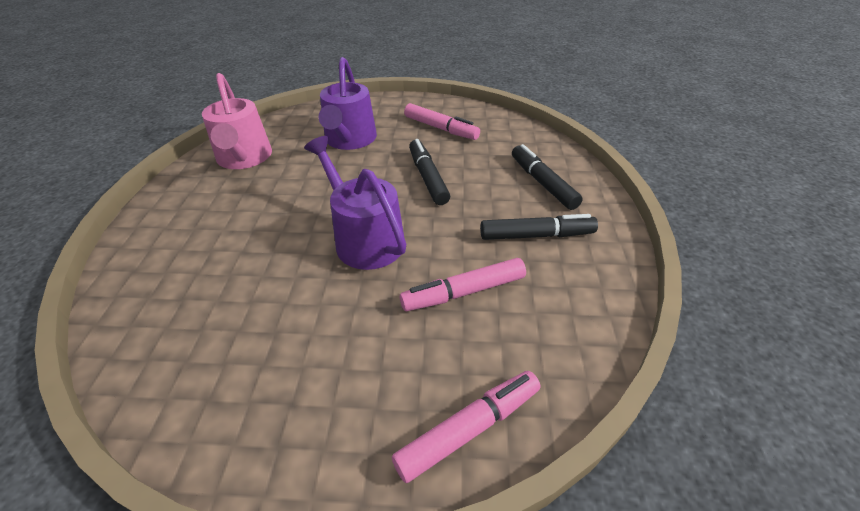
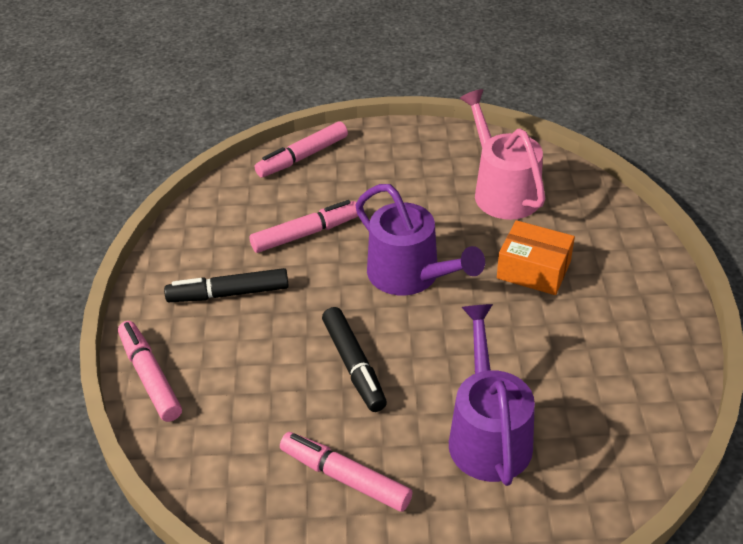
camera: 175 degrees right, 0 degrees up
(244, 158) = (624, 381): pink watering can -> pink watering can (502, 191)
(250, 234) = (533, 270): none -> orange box
(542, 183) = (203, 368): black marker -> none
(582, 180) = (150, 377): none -> pink marker

